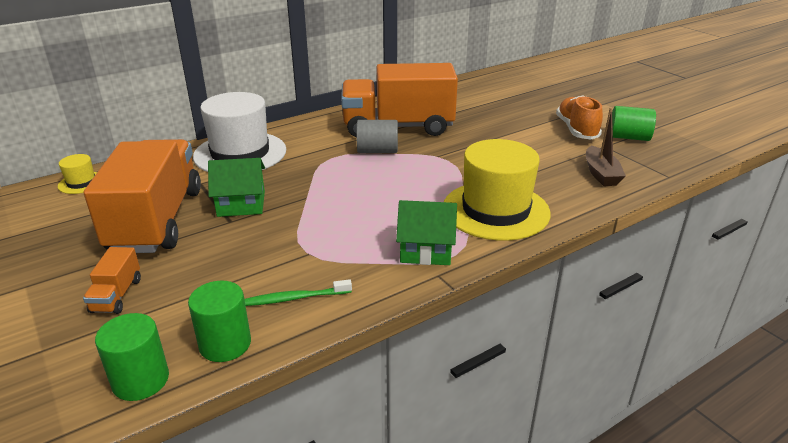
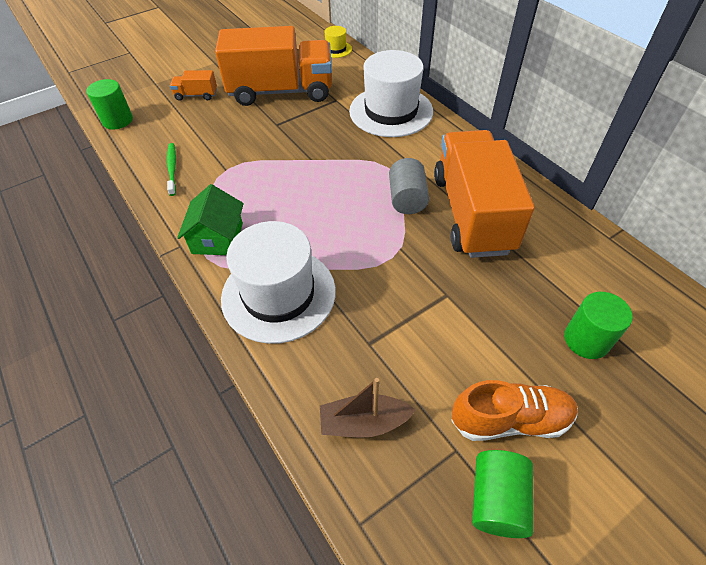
camera: 90 degrees right, 20 degrees up
(225, 344) = (136, 145): green cylinder -> green cylinder (586, 340)
(241, 204) = (302, 125): green house -> none
(495, 210) = (278, 294): yellow hat -> white hat

